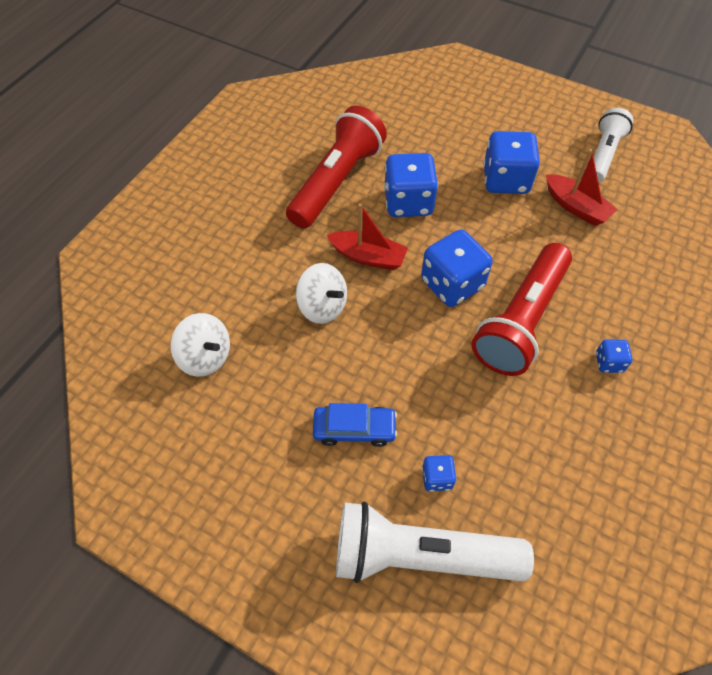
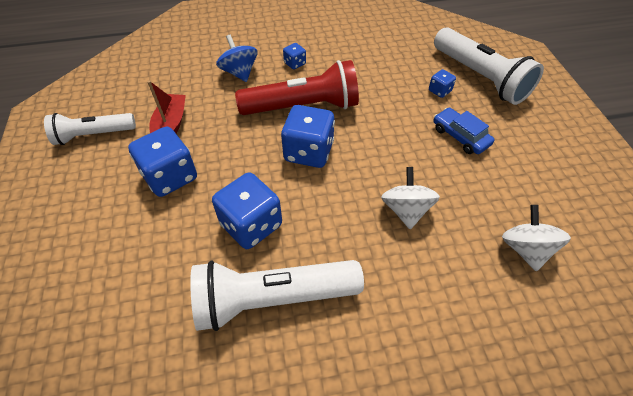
camera: 130 degrees left, 5 degrees down
(336, 182) = (273, 298): red flashlight -> white flashlight
(368, 257) = (334, 213): red boat -> none
(628, 300) = (239, 72): none -> blue spinning top

